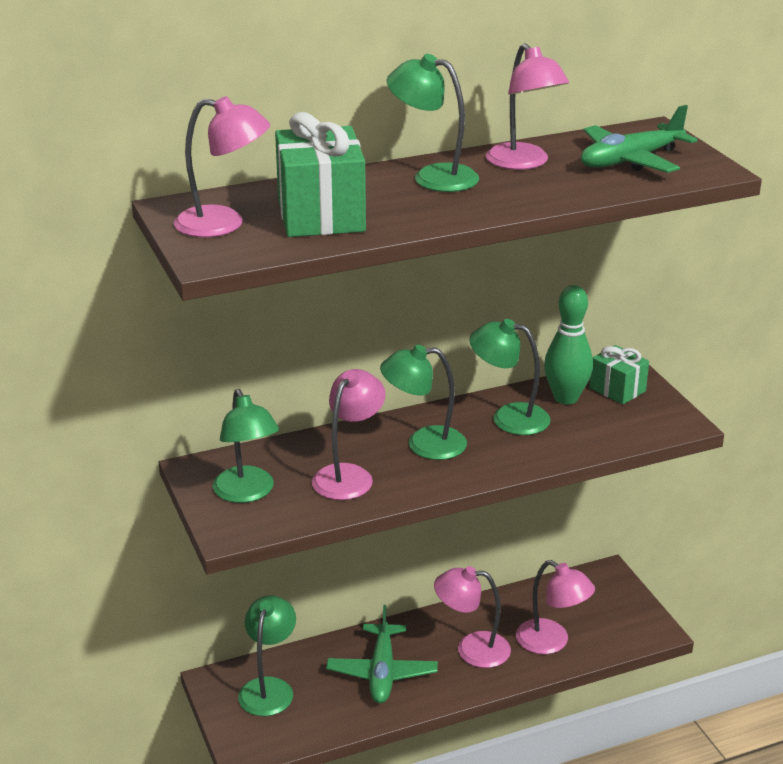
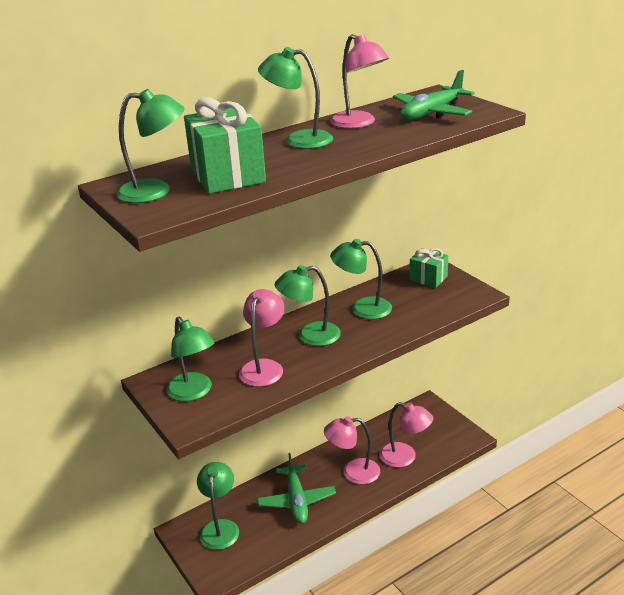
camera: 10 degrees left, 0 degrees up
(224, 224) = (155, 191): pink lamp -> green lamp
(566, 398) = (396, 289): green bowling pin -> none

